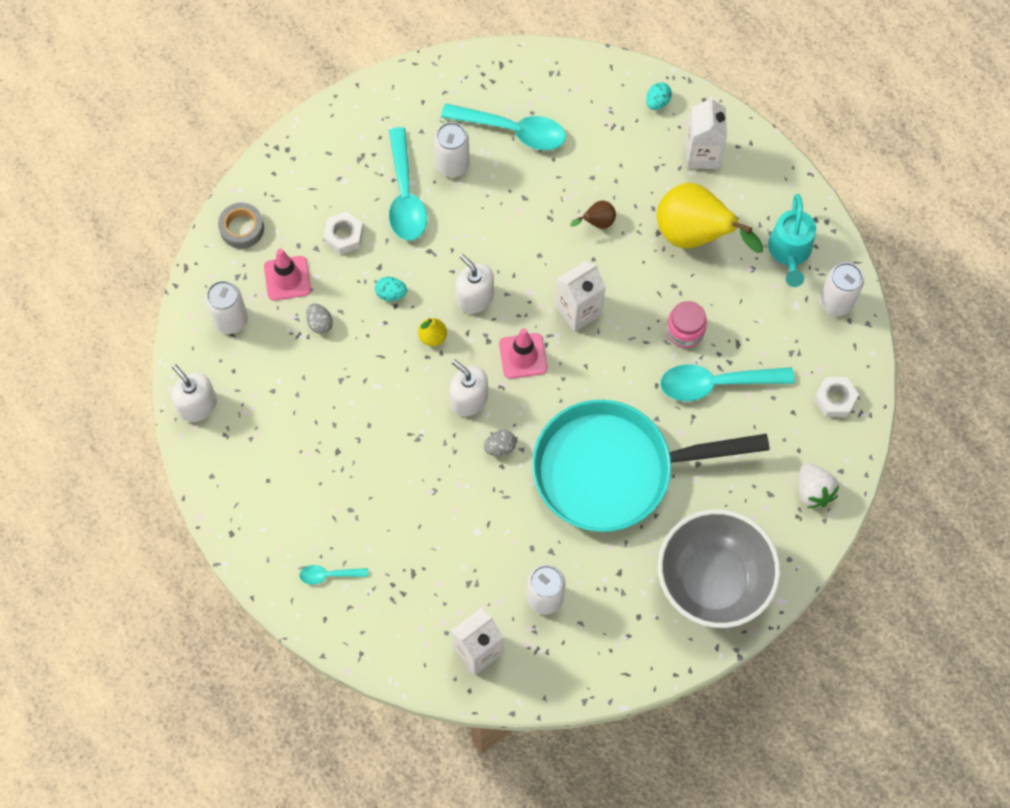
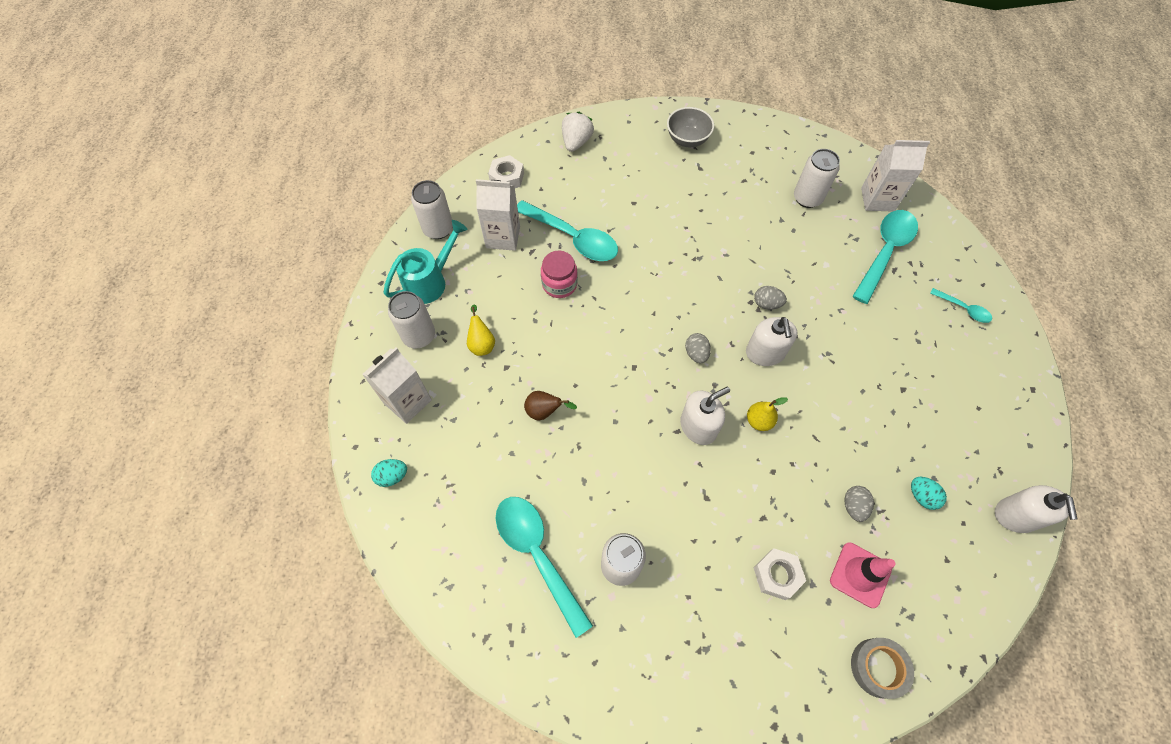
camera: 140 degrees left, 5 degrees down
(231, 320) = (941, 575): white can -> white can (419, 336)
(391, 294) = (769, 484): turquoise egg -> turquoise egg (921, 496)
(405, 195) = (689, 570): turquoise spoon -> turquoise spoon (885, 252)
(475, 298) = (698, 426): white soap dispenser -> white soap dispenser turned 120 degrees counterclockwise
(523, 356) = (696, 353): pink traffic cone -> grey egg
(578, 310) = (623, 355): white carton -> white carton (503, 237)
(612, 470) = (696, 236): turquoise pan -> none
(694, 235) = (482, 344): yellow pear -> yellow pear, size x0.44
(713, 581) = (687, 139): grey bowl -> grey bowl, size x0.49

